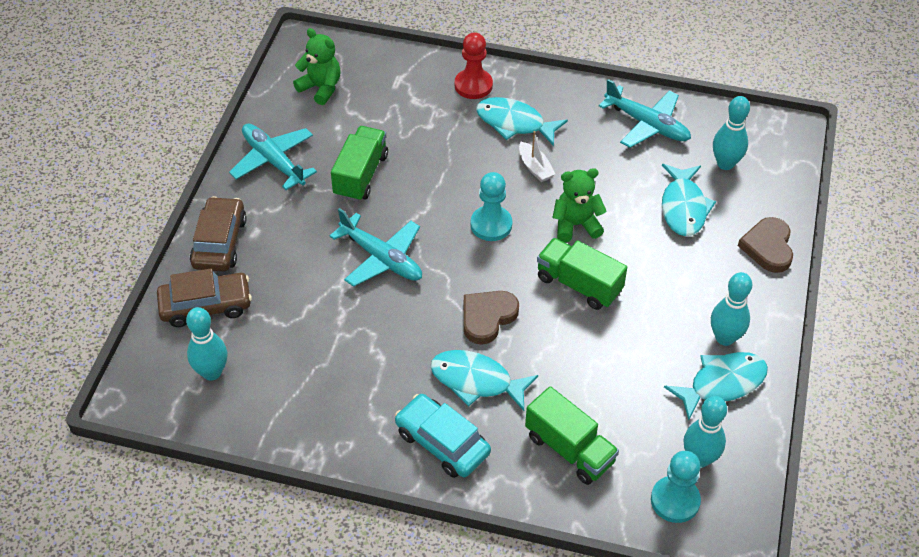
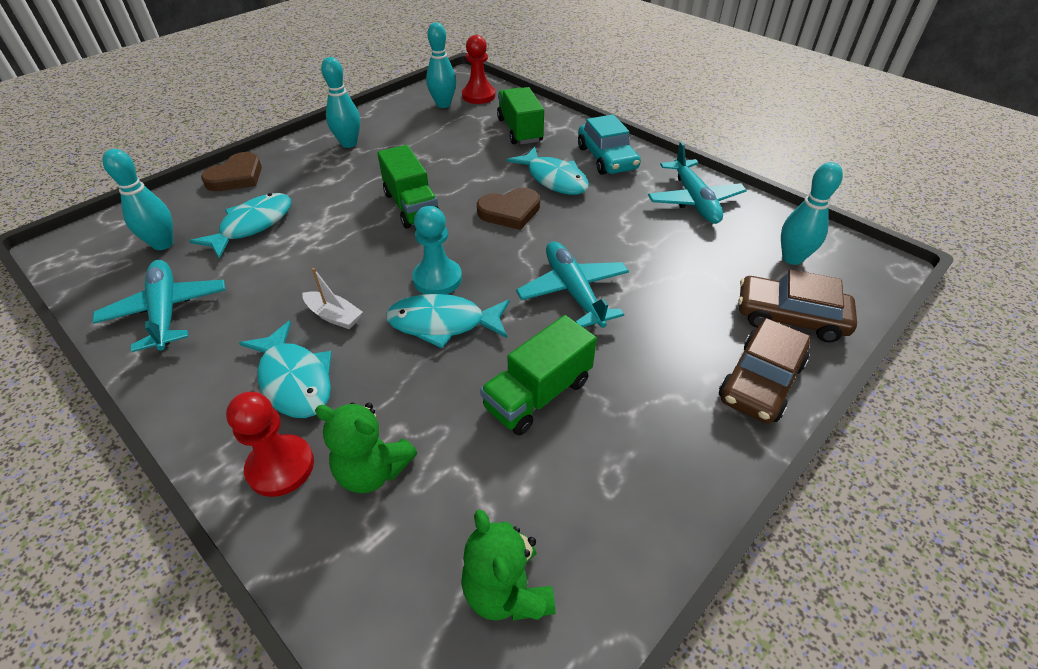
camera: 150 degrees left, 5 degrees down
(273, 161) = (649, 471): turquoise plane -> turquoise plane (694, 200)
(535, 167) = (334, 316): white boat -> white boat turned 120 degrees clockwise
(576, 225) = (360, 248): green teddy bear -> green teddy bear (373, 470)
(675, 500) = (478, 96): turquoise pawn -> red pawn
(722, 384) = (384, 126): turquoise fish -> turquoise fish (443, 323)

